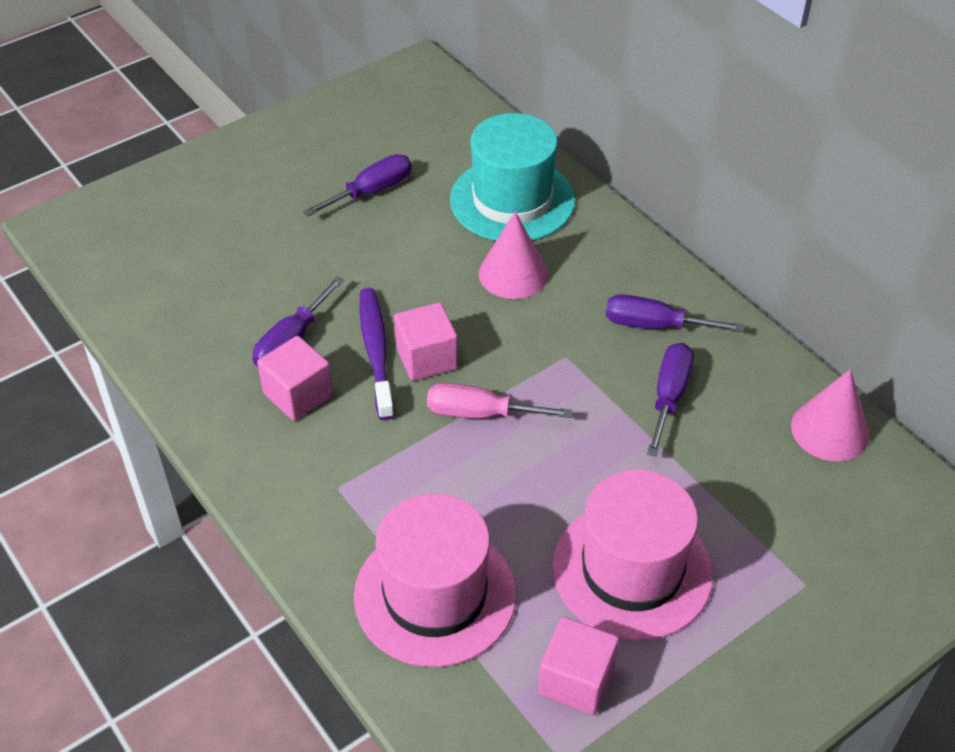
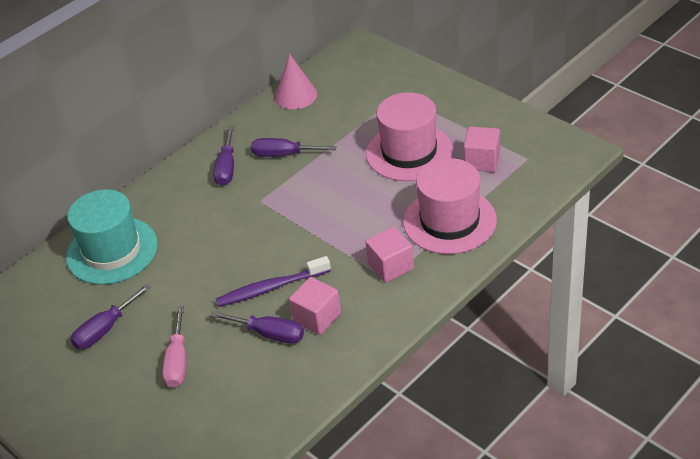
camera: 95 degrees left, 5 degrees down
(372, 191) = (105, 329): purple screwdriver -> purple screwdriver turned 90 degrees counterclockwise
(426, 358) = (272, 262): pink cube -> pink cube (390, 266)
(480, 413) = (314, 229): pink screwdriver -> pink screwdriver (178, 361)
(513, 273) = (188, 237): pink cone -> none

